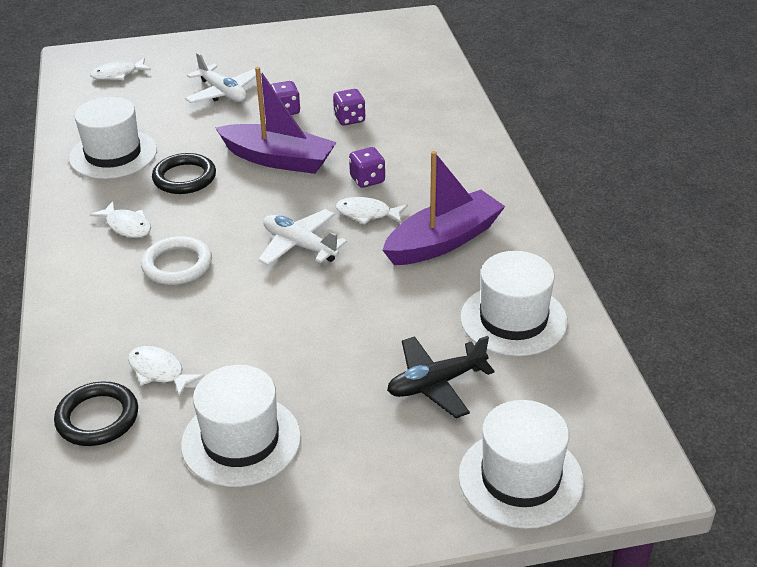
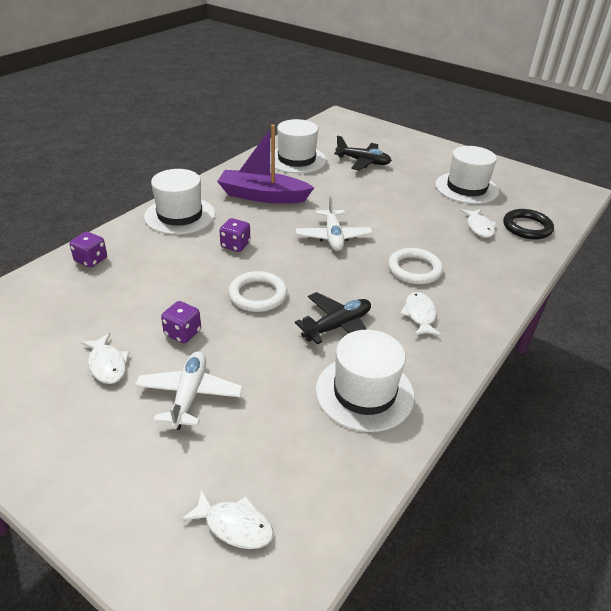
camera: 135 degrees left, 0 degrees up
(184, 178) = (337, 326): black ring -> black plane
(278, 159) = (258, 295): purple boat -> white ring
(349, 119) = (161, 291): purple dice -> purple dice (91, 260)
(367, 214) = (271, 229): white fish -> white fish (107, 364)
(520, 478) = (378, 133): white hat -> white hat (180, 215)

